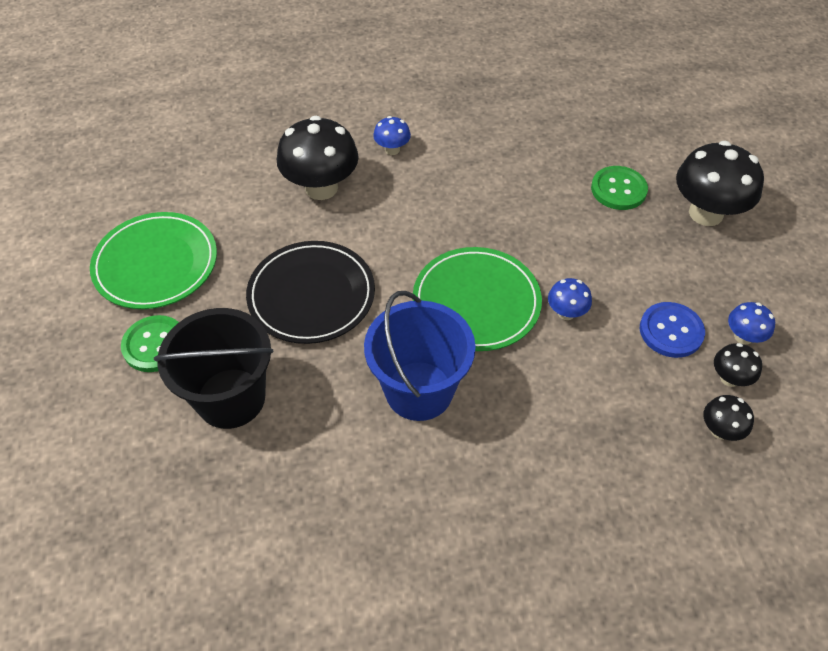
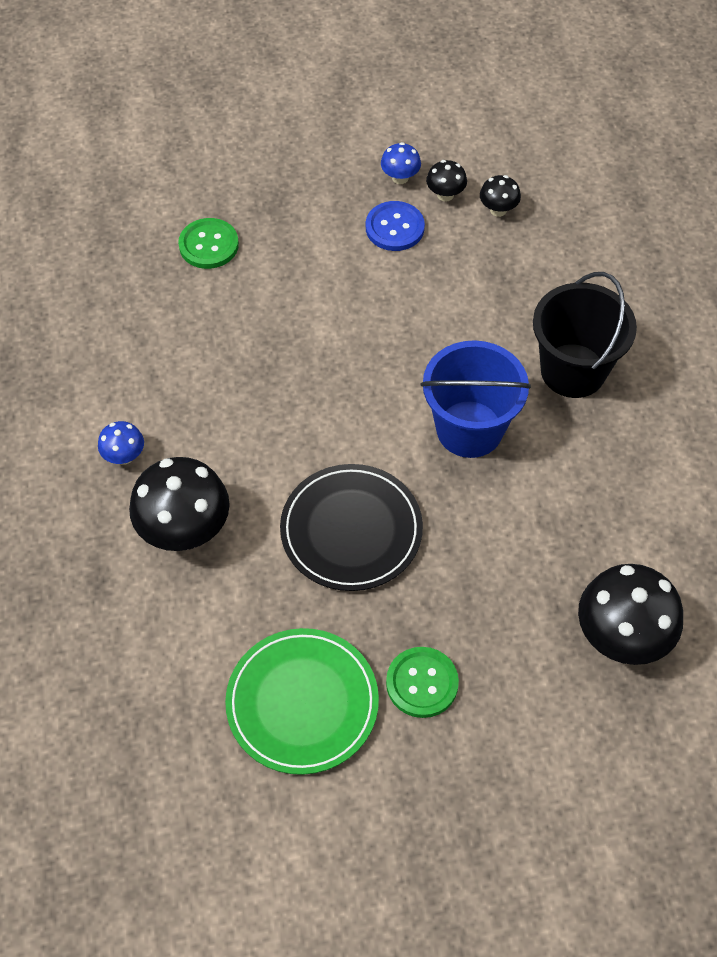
camera: 90 degrees left, 5 degrees up
(231, 398) = (487, 596): black bucket -> black bucket (573, 370)
(476, 302) = (360, 378): green plate -> none
(566, 312) = (374, 305): blue mushroom -> none
(705, 213) = (247, 179): black mushroom -> black mushroom (621, 637)

